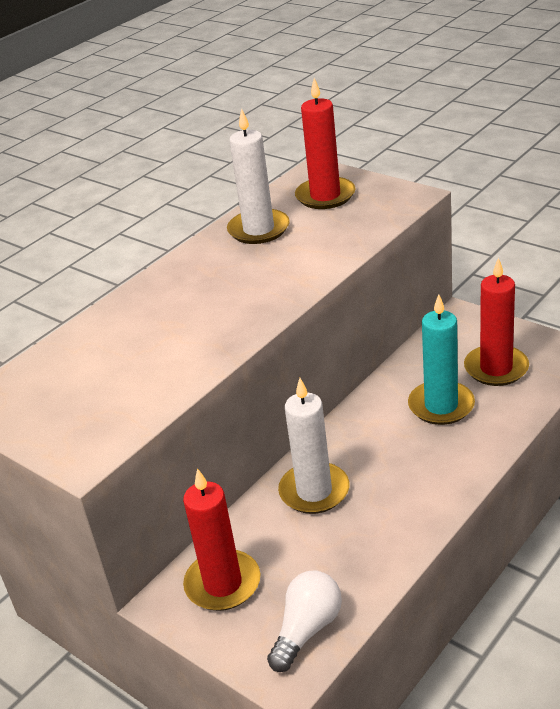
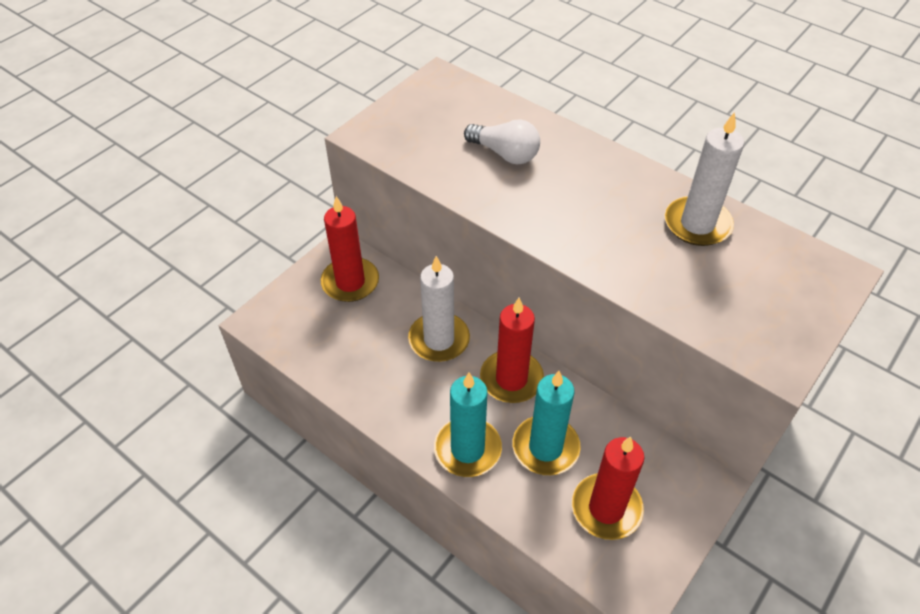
camera: 85 degrees right, 15 degrees up
(307, 630) = (295, 332): white light bulb -> white light bulb (505, 154)
(325, 196) = (775, 281): red candle -> red candle (511, 379)
(453, 457) = (467, 449): none -> turquoise candle

